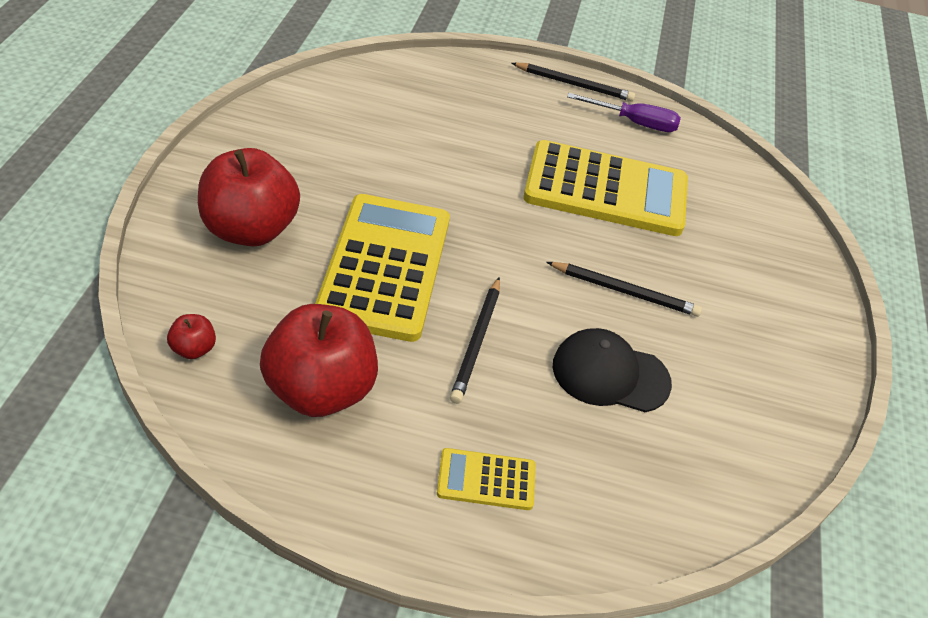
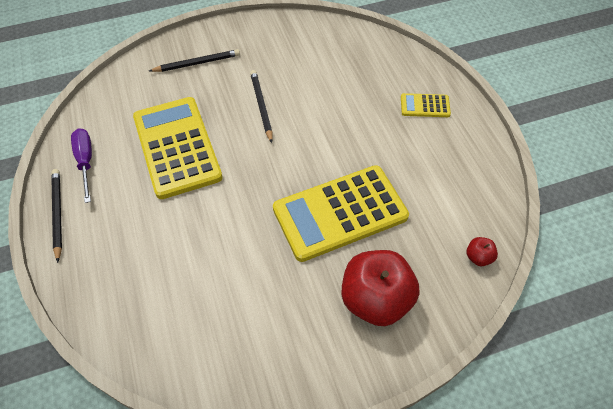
camera: 115 degrees left, 10 degrees up
(320, 390) = (444, 188): red apple -> none
(476, 342) = (353, 146): black pencil -> black pencil (197, 63)
(486, 480) = (425, 106): yellow calculator -> yellow calculator turned 120 degrees clockwise
(610, 374) = (324, 91): black cap -> none

